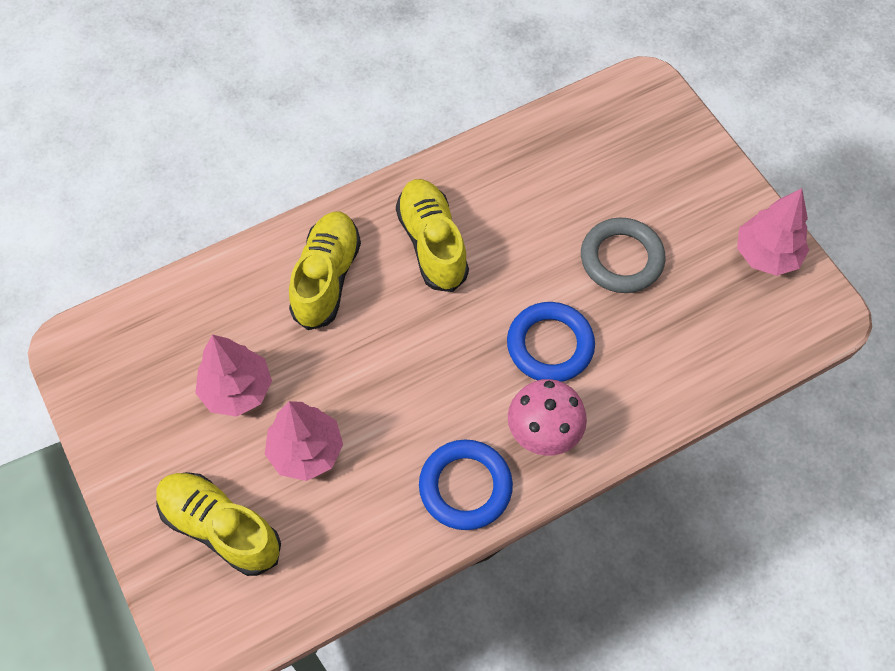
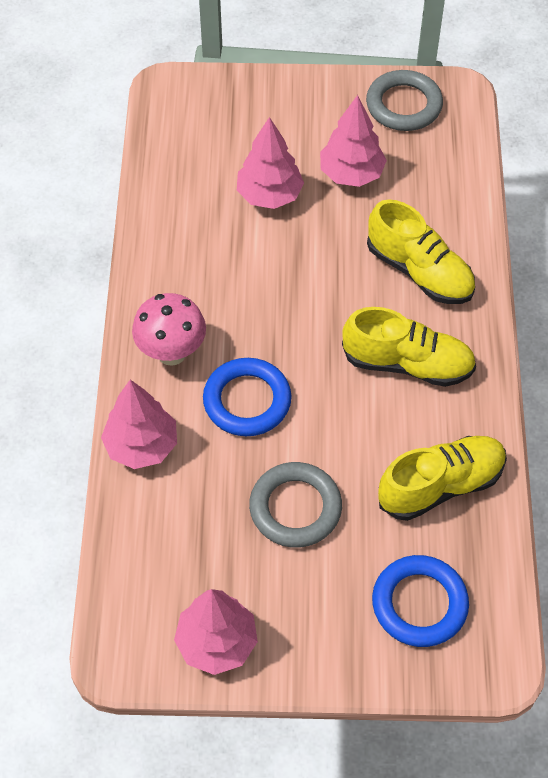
camera: 120 degrees right, 5 degrees down
(116, 386) = (403, 105): none -> grey ring
(220, 527) = (245, 125): yellow shoe -> yellow shoe (441, 485)
(465, 487) = (168, 279): blue ring -> blue ring (419, 604)
(650, 404) = (141, 446): none -> pink tree

